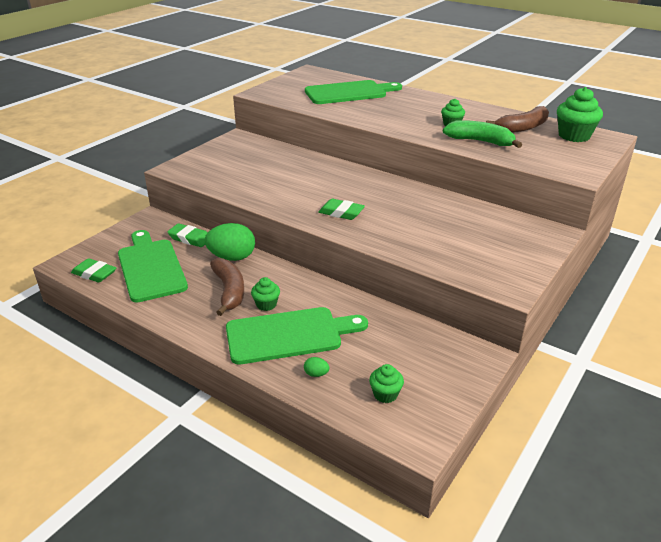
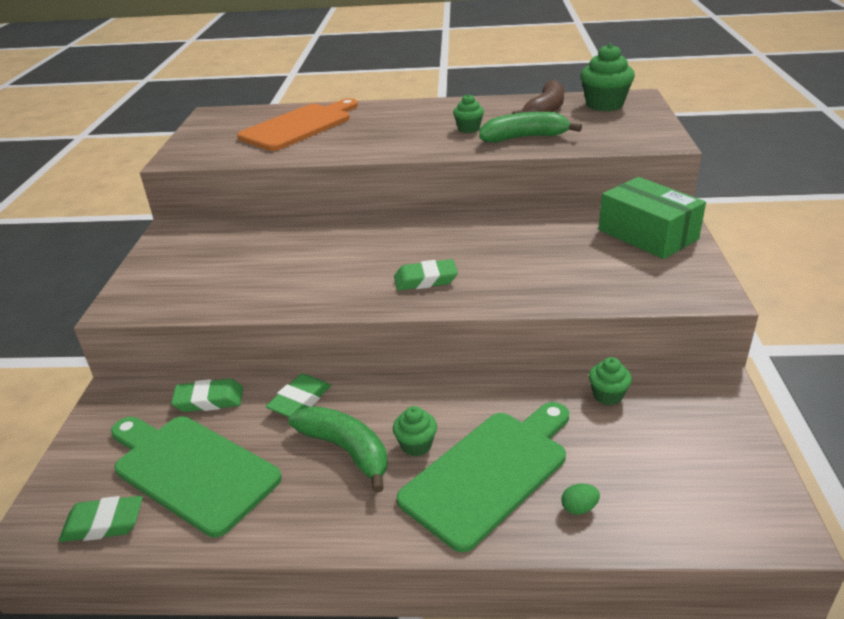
camera: 30 degrees left, 0 degrees up
(229, 291) = (346, 450): brown banana -> green banana
(232, 257) = (300, 400): green egg -> green eraser
(349, 93) = (299, 126): green cutting board -> orange cutting board
(385, 394) = (681, 490): green cupcake -> green cupcake (607, 395)
(519, 238) = (647, 234): none -> green box

